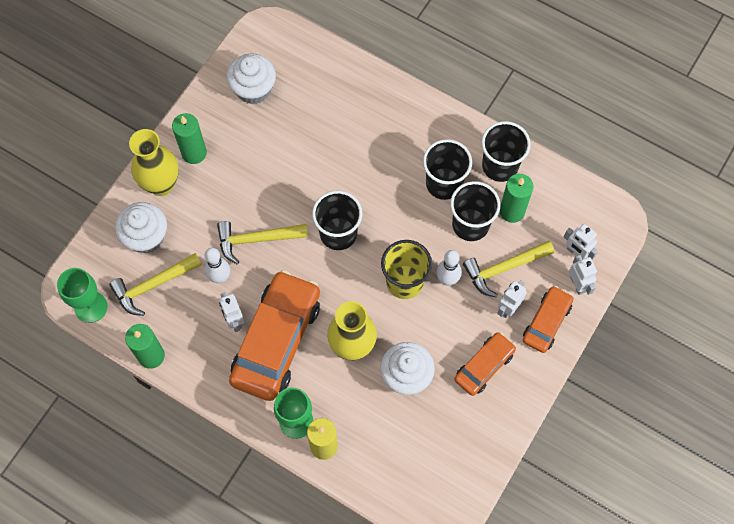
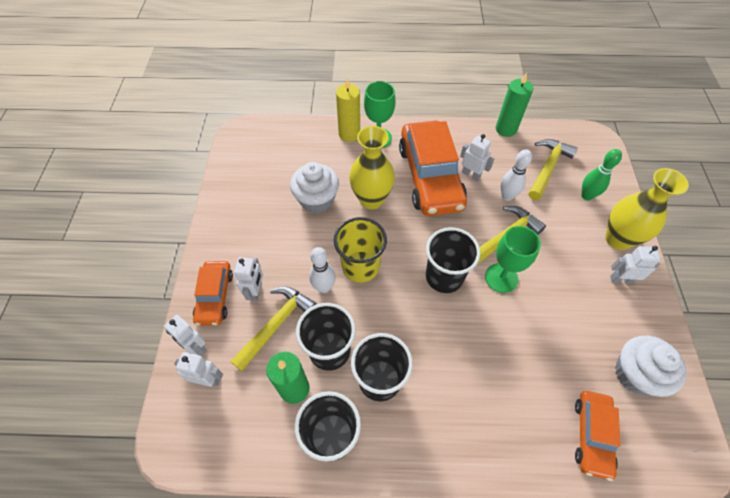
camera: 150 degrees right, 10 degrees down
(90, 307) = (573, 136): green goblet -> green goblet (501, 278)
(146, 237) = (586, 196): white cupcake -> green bowling pin
(194, 153) = (621, 279): green candle -> white robot
(484, 366) = (256, 235): orange car -> orange car (592, 435)

